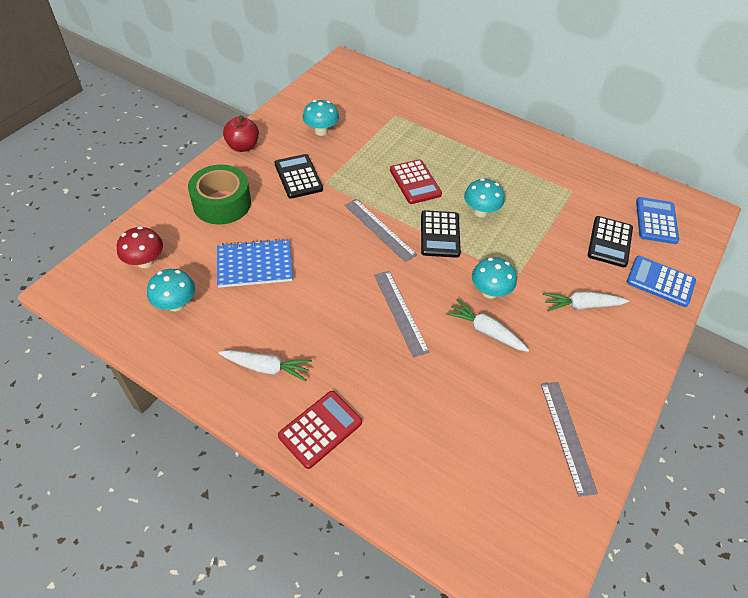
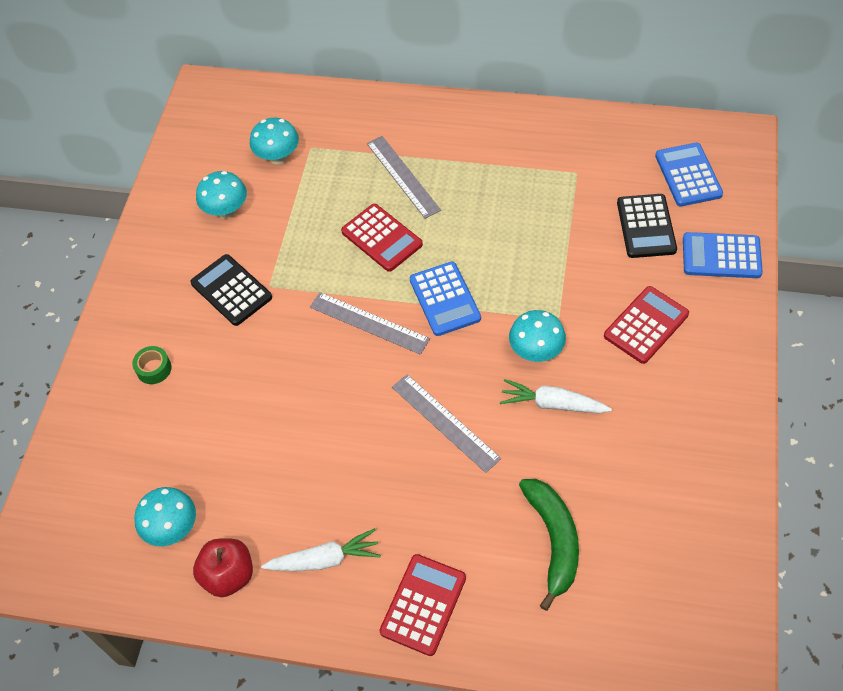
camera: 15 degrees left, 5 degrees up
(145, 262) = (102, 490): red mushroom -> none
(222, 203) = (154, 369): green tape -> green tape, size x0.45
(243, 146) = (136, 275): red apple -> red apple (228, 575)
(255, 265) = (241, 435): blue notebook -> none
(440, 234) = (445, 299): black calculator -> blue calculator
(441, 425) = (554, 540): none -> green banana
(480, 211) = (479, 247): turquoise mushroom -> turquoise mushroom (278, 157)
(567, 436) = (692, 491): grey ruler -> grey ruler (403, 176)
(581, 305) = (646, 325): white carrot -> red calculator

